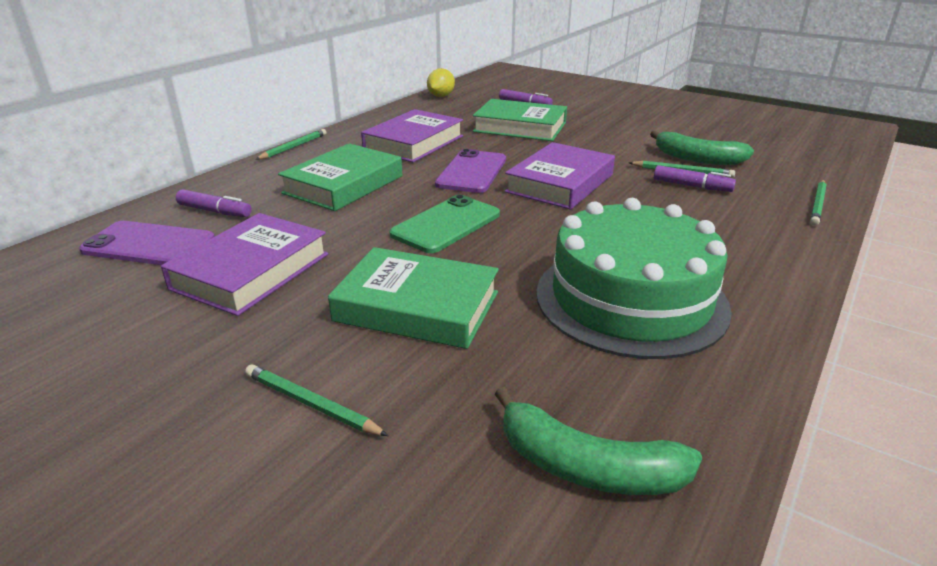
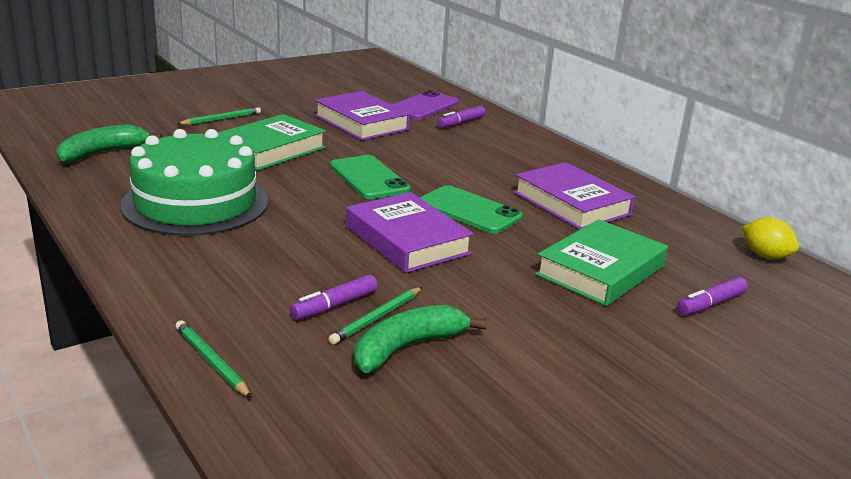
camera: 110 degrees right, 5 degrees down
(294, 147) = (587, 157): green pencil -> none
(343, 185) = (479, 161): green book -> none
(472, 172) = (469, 210): purple phone -> green phone

